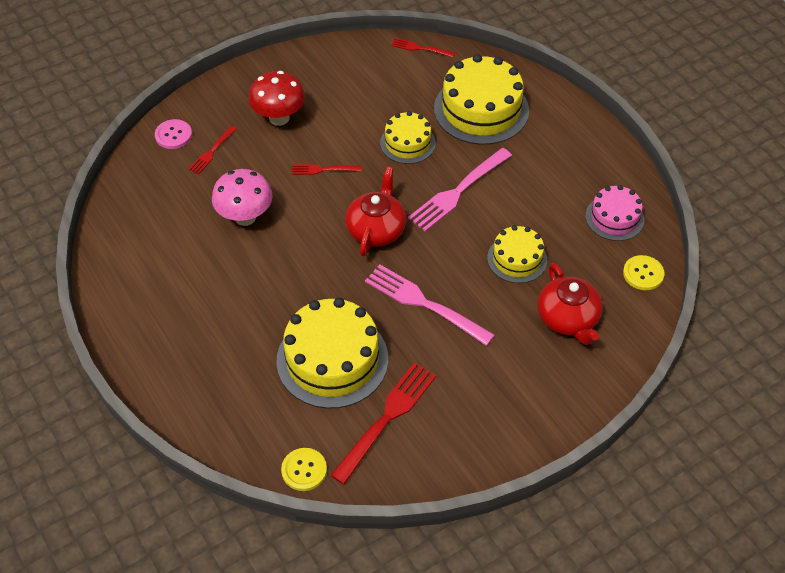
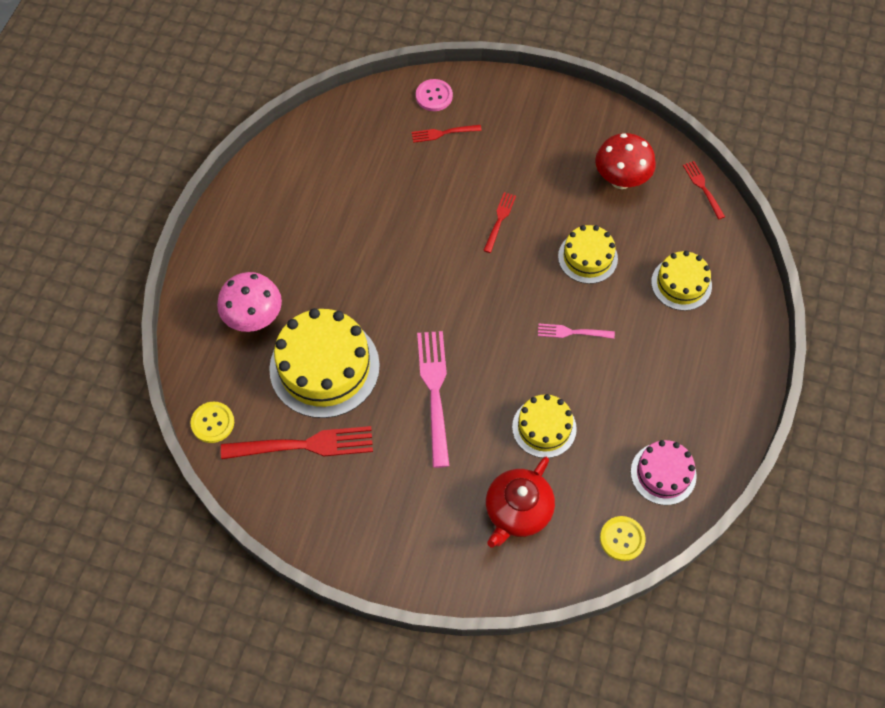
camera: 50 degrees right, 10 degrees up
(245, 217) = (402, 205): pink mushroom -> pink mushroom (254, 318)
(279, 118) = (521, 149): red mushroom -> red mushroom (621, 180)
(323, 169) = (499, 220): red fork -> red fork turned 60 degrees clockwise
(376, 229) = (476, 303): red teapot -> none
(457, 192) = (572, 332): pink fork -> pink fork, size x0.53
(481, 109) = (681, 284): yellow cake -> yellow cake, size x0.57

